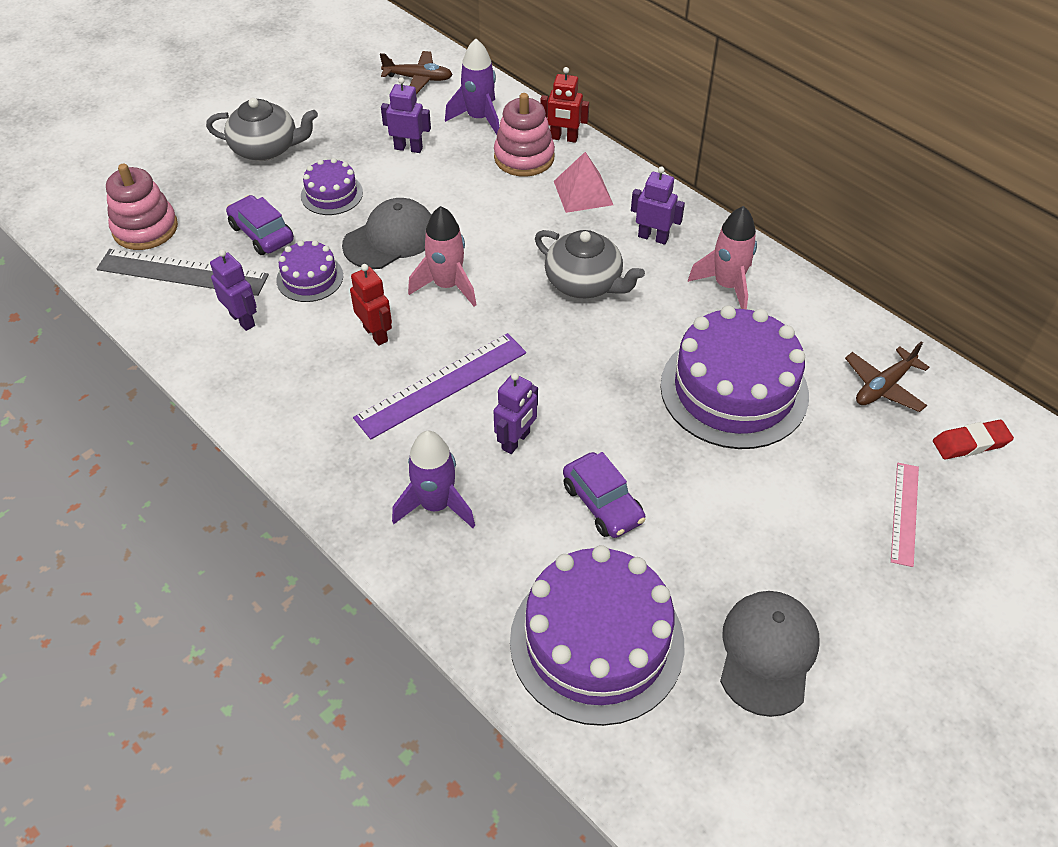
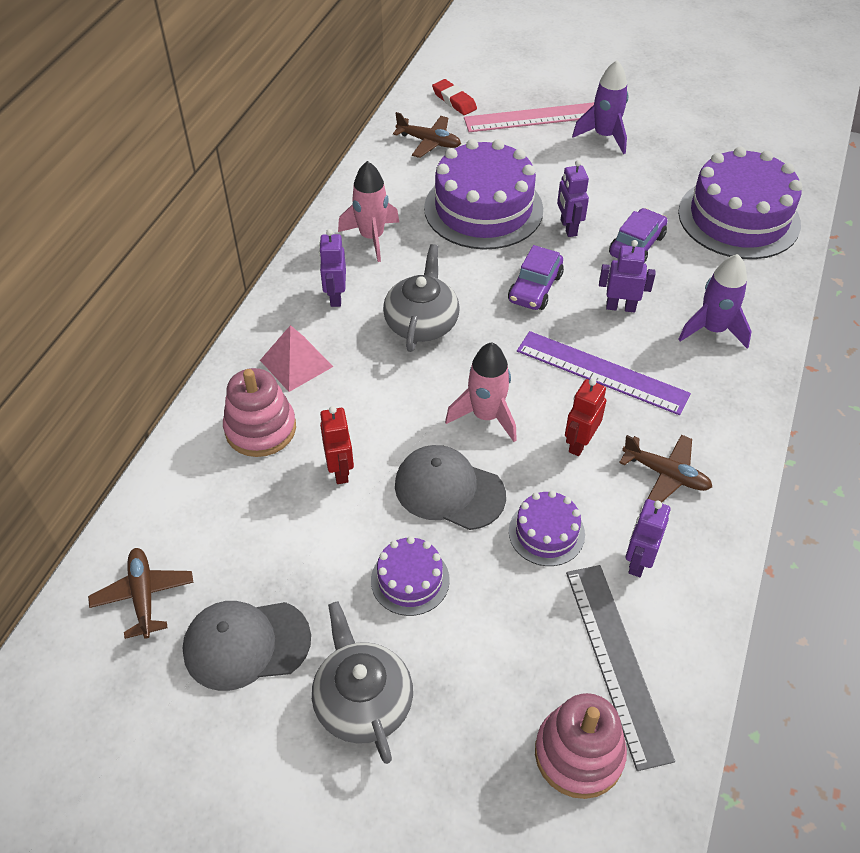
camera: 115 degrees left, 0 degrees up
(262, 233) = (511, 616): purple car -> purple car (535, 288)
(302, 376) = (666, 474): none -> brown plane
(408, 148) = (291, 542): purple robot -> purple robot (568, 228)
(479, 119) = (206, 496): purple rocket -> purple rocket (604, 136)
(563, 138) = (212, 407): red robot -> red robot (340, 470)
(767, 653) = (680, 150): grey cap -> grey cap (246, 644)
(904, 513) = (533, 117): pink ruler -> pink ruler, size x1.67

